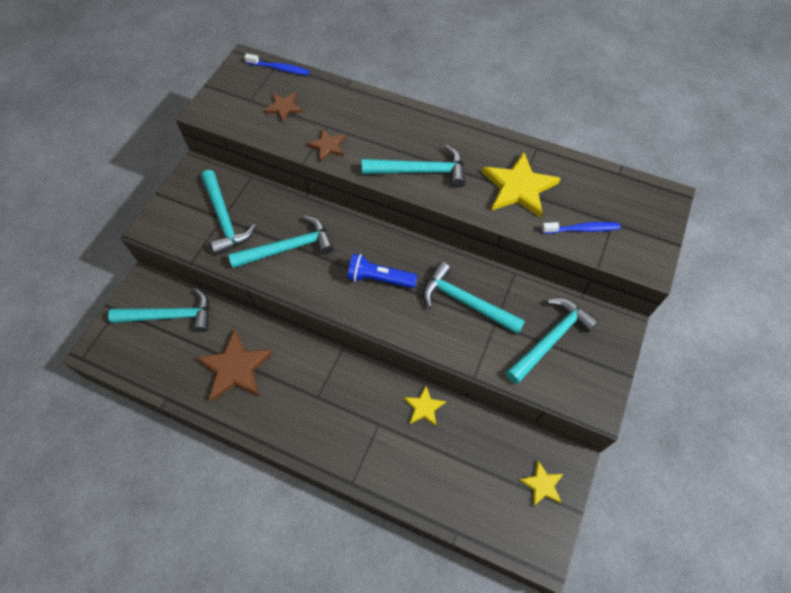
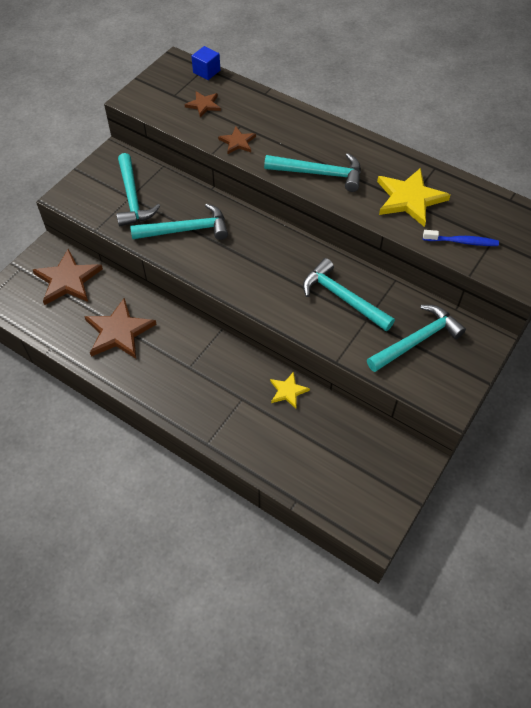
camera: 10 degrees right, 5 degrees down
(170, 316) = (68, 280): turquoise hammer -> brown star
(279, 68) = (206, 71): blue toothbrush -> blue cube
(379, 278) = (265, 267): blue flashlight -> none
(542, 484) = (387, 474): yellow star -> none

